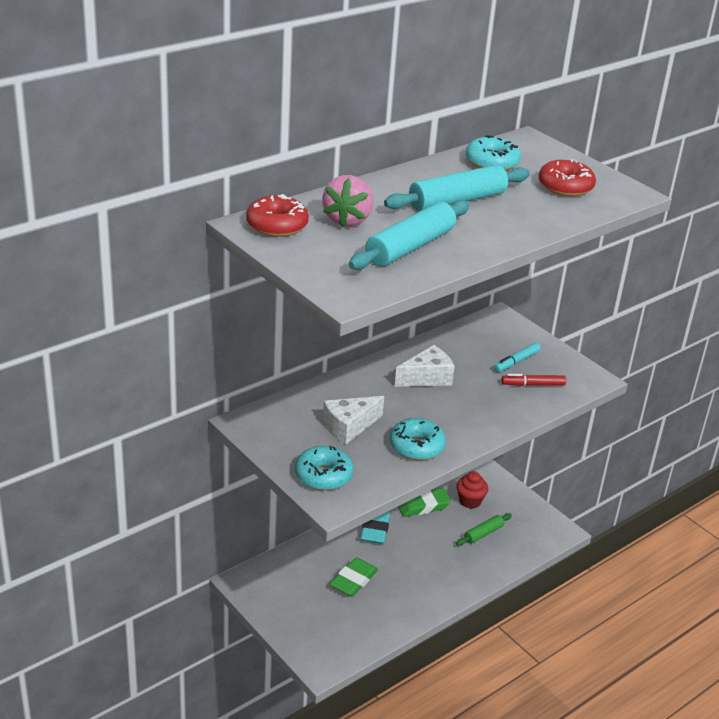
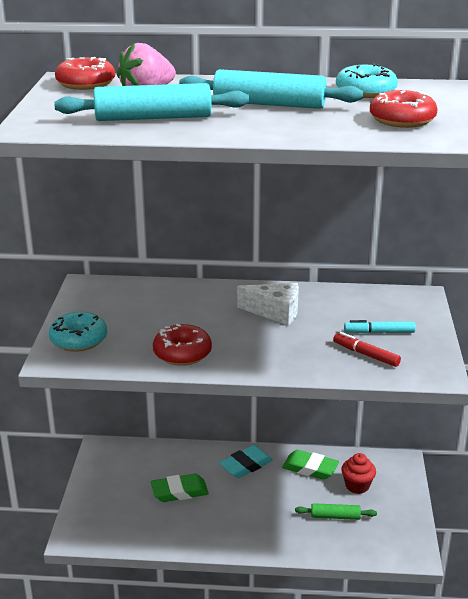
camera: 45 degrees right, 5 degrees down
(349, 427) = (153, 318): white cheese -> none
(416, 446) = (182, 353): turquoise donut -> red donut

